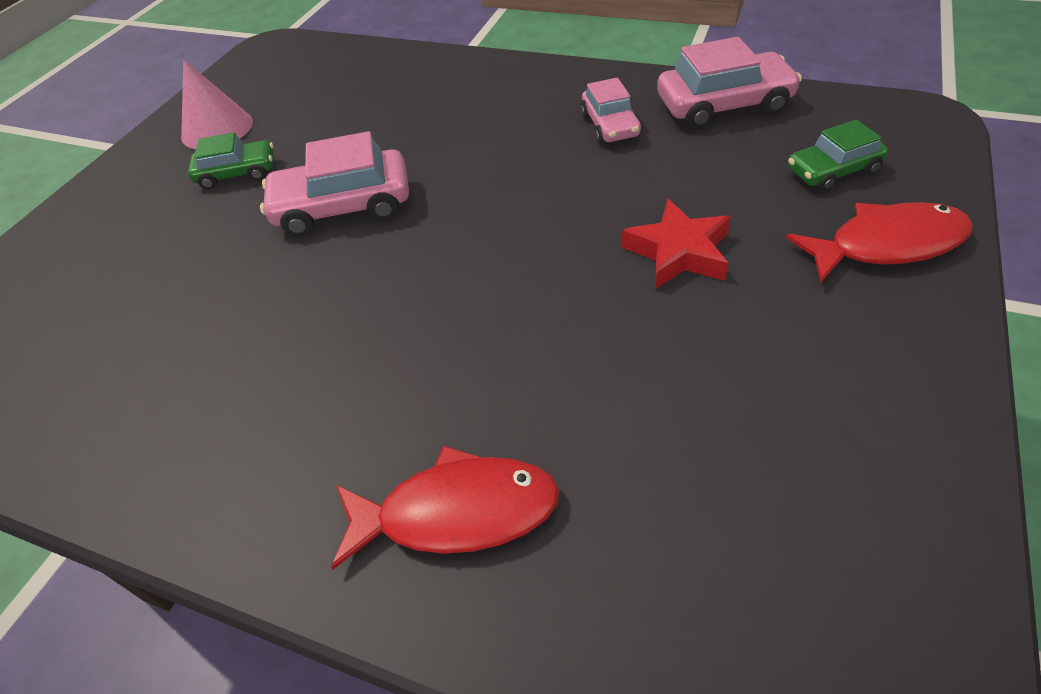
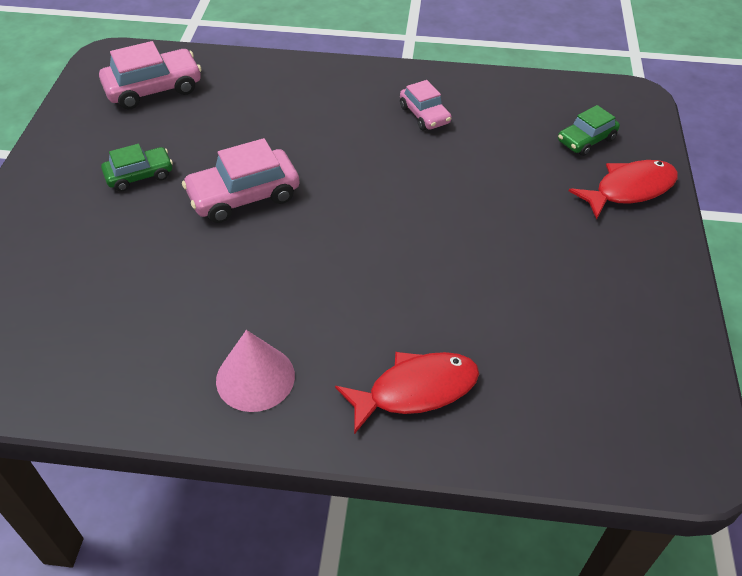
camera: 20 degrees left, 0 degrees up
(217, 129) = (99, 137): pink cone -> pink cone (255, 378)
(678, 252) = (501, 207): red star -> none
(723, 105) = (501, 94): pink car -> pink car (154, 89)

